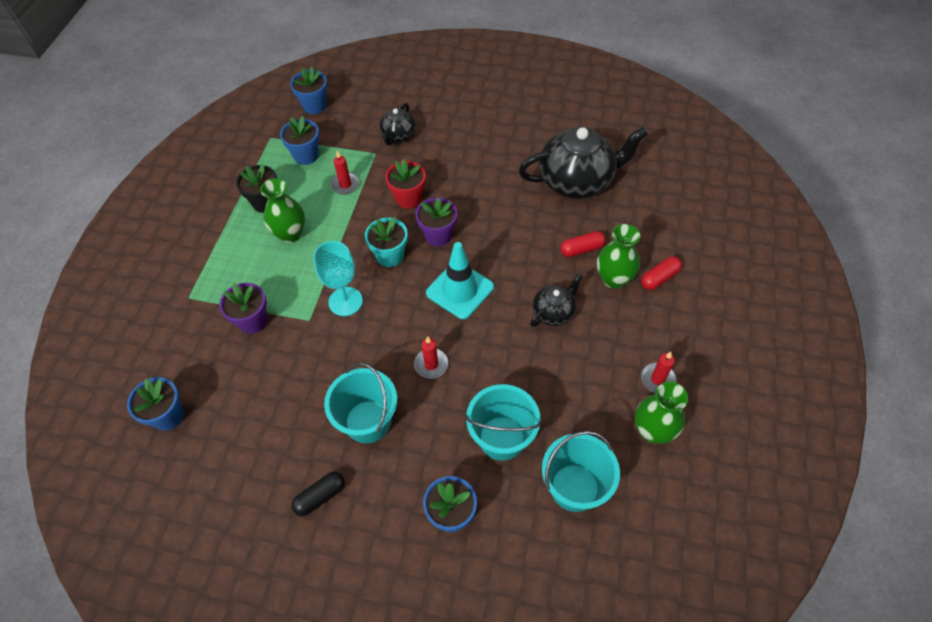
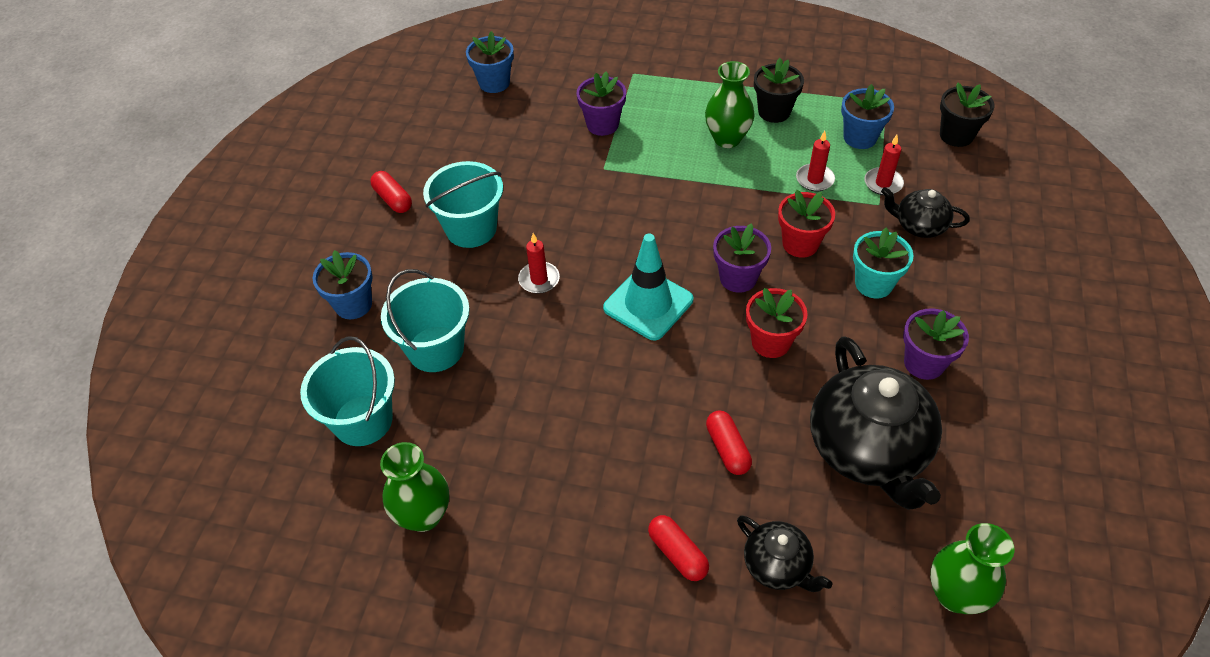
camera: 90 degrees right, 5 degrees down
(314, 106) = (956, 135): blue flower pot -> black flower pot
(320, 497) = (393, 199): black capsule -> red capsule
(345, 301) = (629, 196): turquoise goblet -> none
(390, 255) = (700, 231): turquoise flower pot -> turquoise flower pot (873, 284)
(496, 221) = (771, 342): none -> red flower pot
(512, 148) = (924, 363): none -> purple flower pot
(554, 312) = (613, 408): black teapot -> black teapot (777, 566)
(613, 279) = (673, 488): green vase -> green vase (955, 594)
(657, 379) = (500, 530): red candle -> red candle (883, 183)

